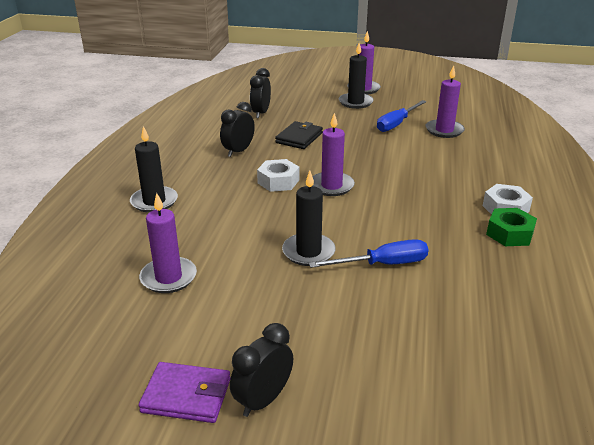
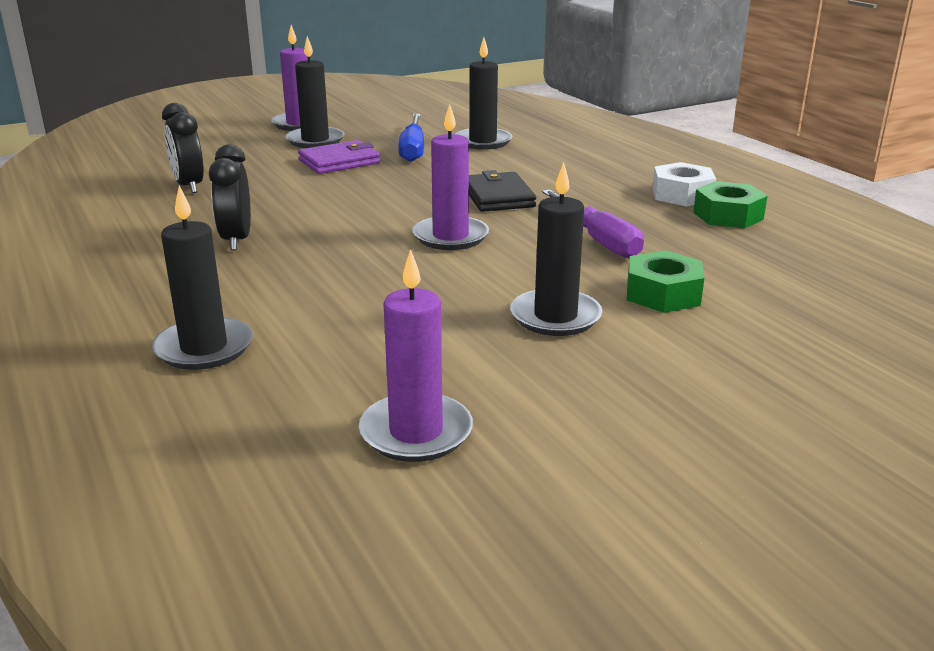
camera: 40 degrees left, 5 degrees down
(186, 395) = (717, 558): purple wallet -> purple wallet (339, 162)
(263, 400) = (810, 502): black clock -> none
(278, 181) = (367, 255): white nut -> none
(299, 138) = (305, 198): black wallet -> black wallet (498, 197)
(382, 264) = (663, 294): blue screwdriver -> green nut
(403, 218) = (598, 240): none -> purple screwdriver
(444, 130) = (483, 142): purple candle -> black candle

